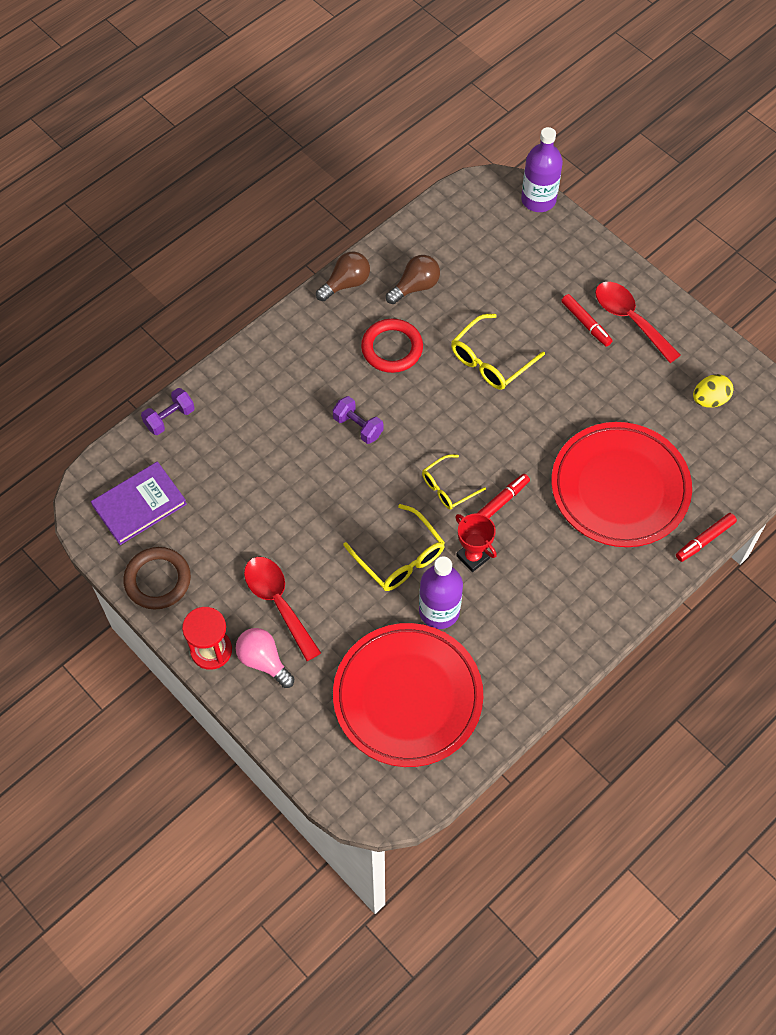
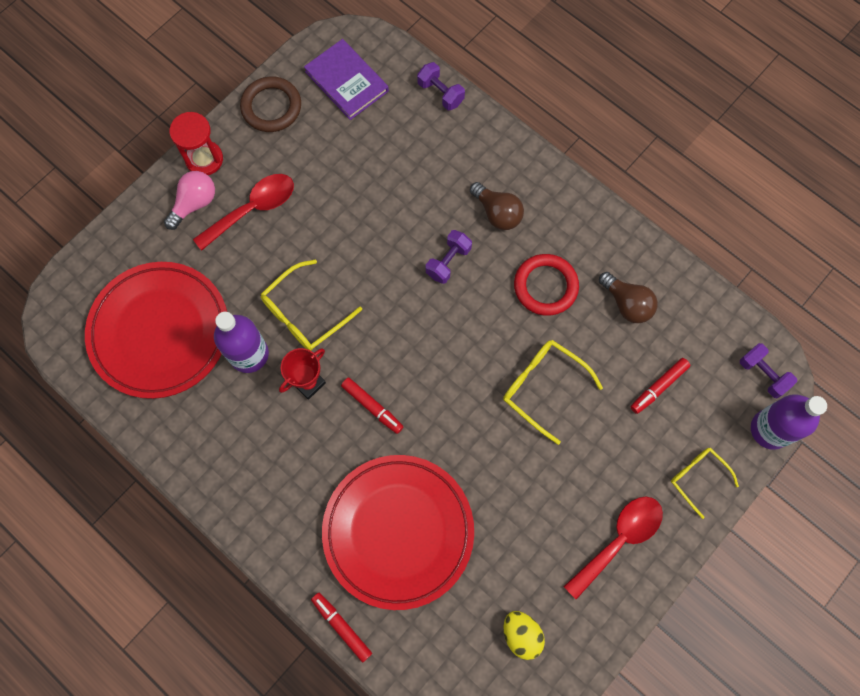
camera: 85 degrees right, 10 degrees up
(346, 283) = (620, 234): brown light bulb -> brown light bulb (497, 213)
(447, 488) = (385, 353): yellow glasses -> yellow glasses (697, 477)
(489, 197) = (762, 374): none -> purple dumbbell
(586, 323) = (606, 489): red marker -> red marker (659, 387)

